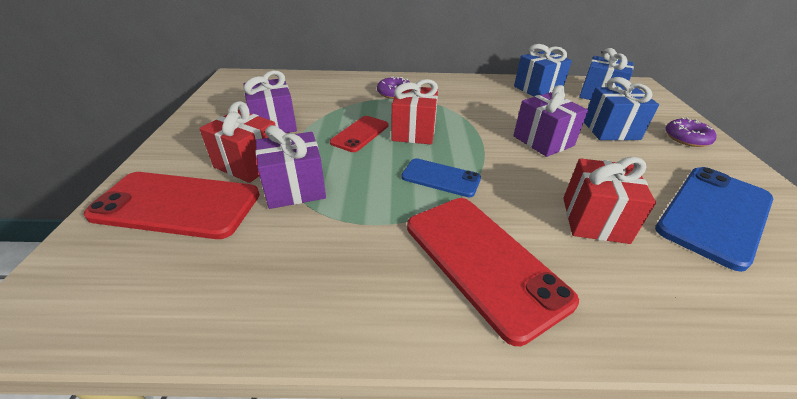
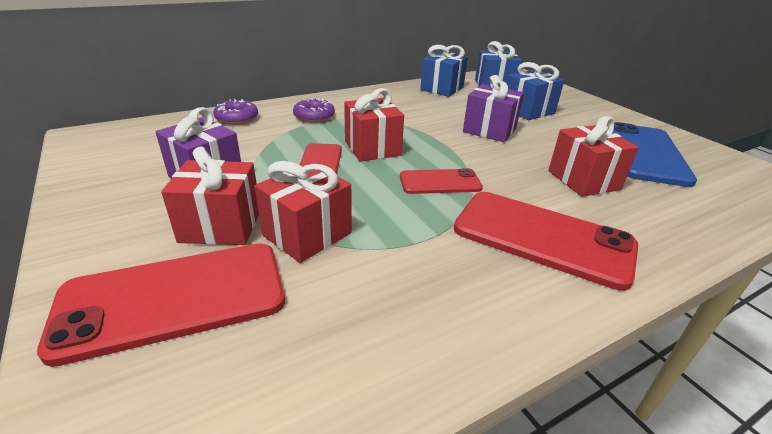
camera: 30 degrees left, 5 degrees down
(295, 188) = (307, 234): purple gift -> red gift
(440, 178) = (440, 182): blue phone -> red phone
(686, 138) = (581, 106): purple donut -> purple donut (237, 118)

